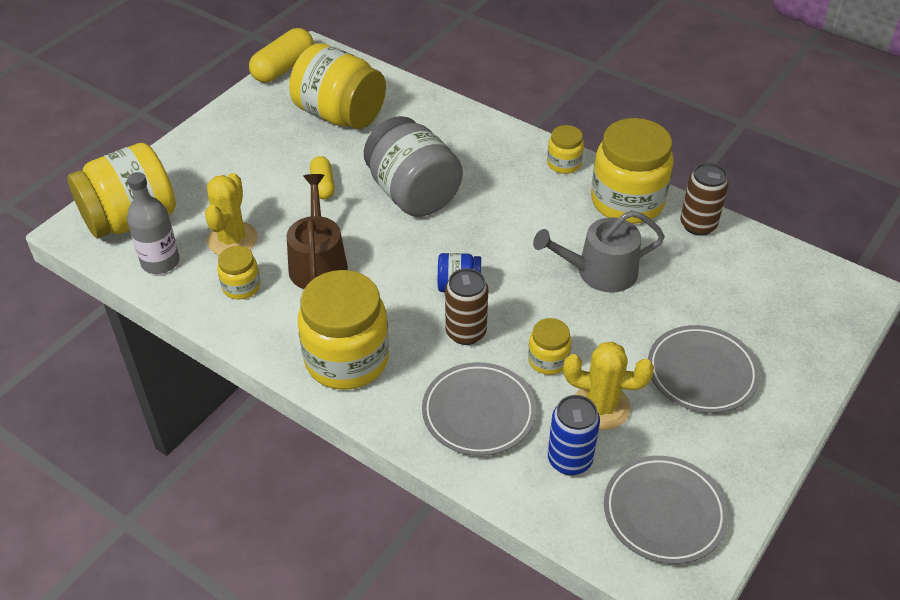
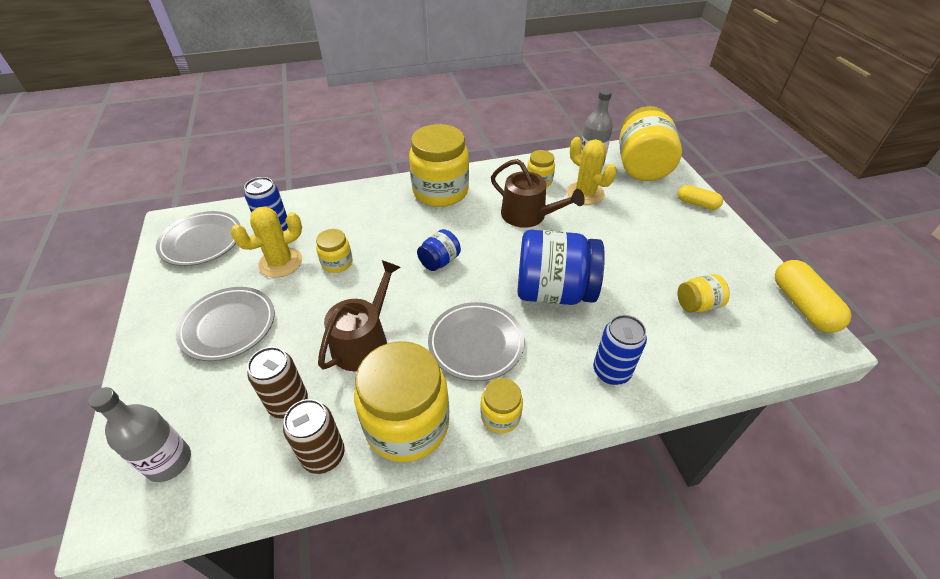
camera: 130 degrees right, 0 degrees up
(323, 185) = (607, 252): yellow capsule -> yellow capsule (697, 204)
(340, 115) = (697, 305): yellow jar -> yellow jar, size x0.48
(413, 194) = (553, 291): grey jar -> blue jar
(462, 131) = (611, 371): none -> blue can
(466, 332) = (401, 243): brown can -> brown can (288, 403)
(478, 412) = (346, 216): grey plate -> grey plate (476, 344)
(599, 272) = (364, 341): grey watering can -> brown watering can
(808, 296) = (169, 462): none -> grey bottle

